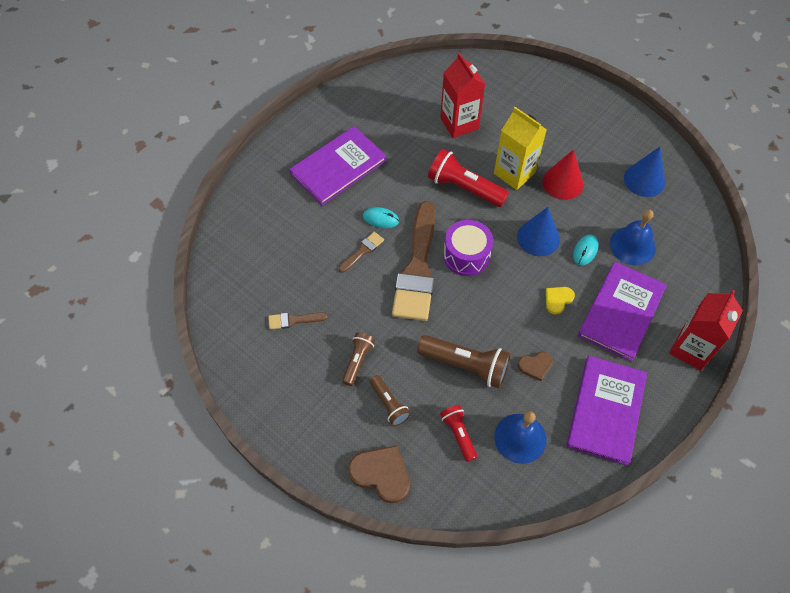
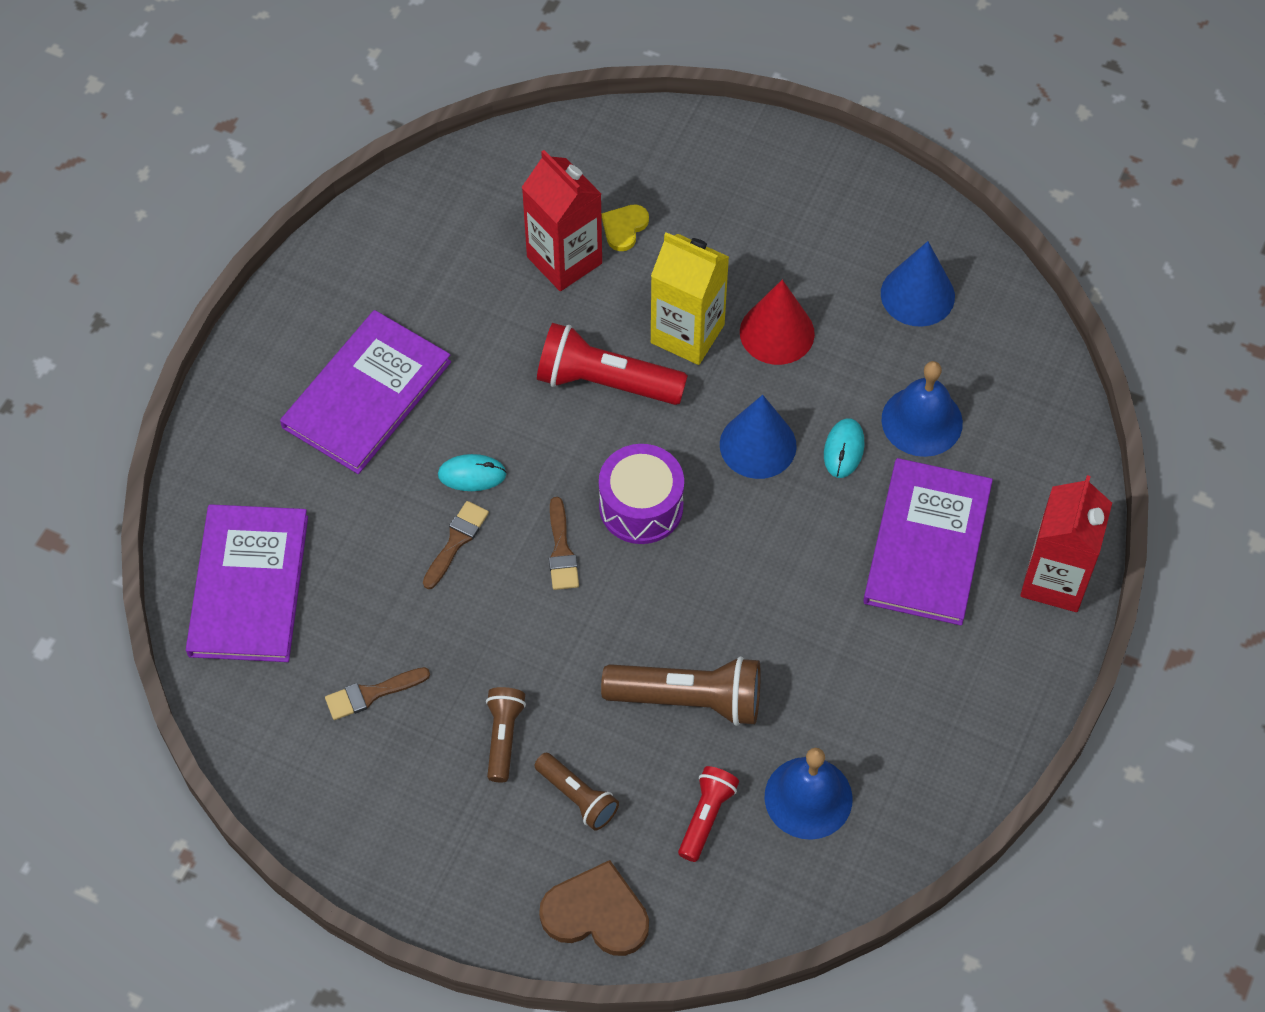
camera: 15 degrees left, 0 degrees up
(417, 268) = (561, 550): brown brush -> brown brush, size x0.42
(458, 434) = (706, 817): red flashlight -> red flashlight turned 60 degrees clockwise
(535, 366) = (805, 671): brown heart -> none
(558, 300) = (817, 548): yellow heart -> yellow heart (624, 228)
(605, 410) = (937, 717): purple book -> purple book (248, 586)

